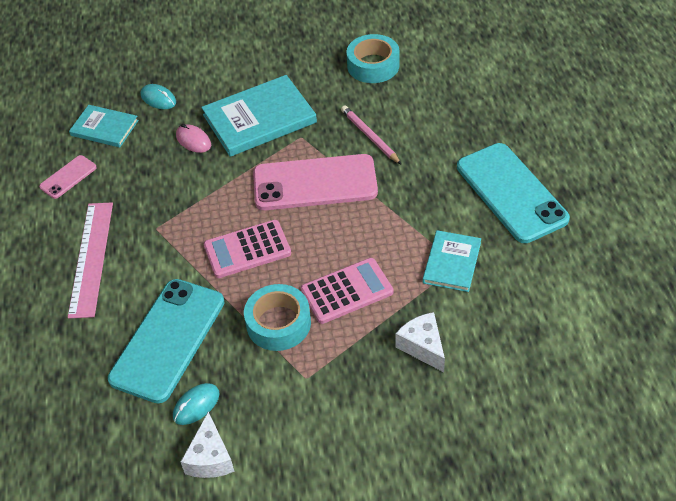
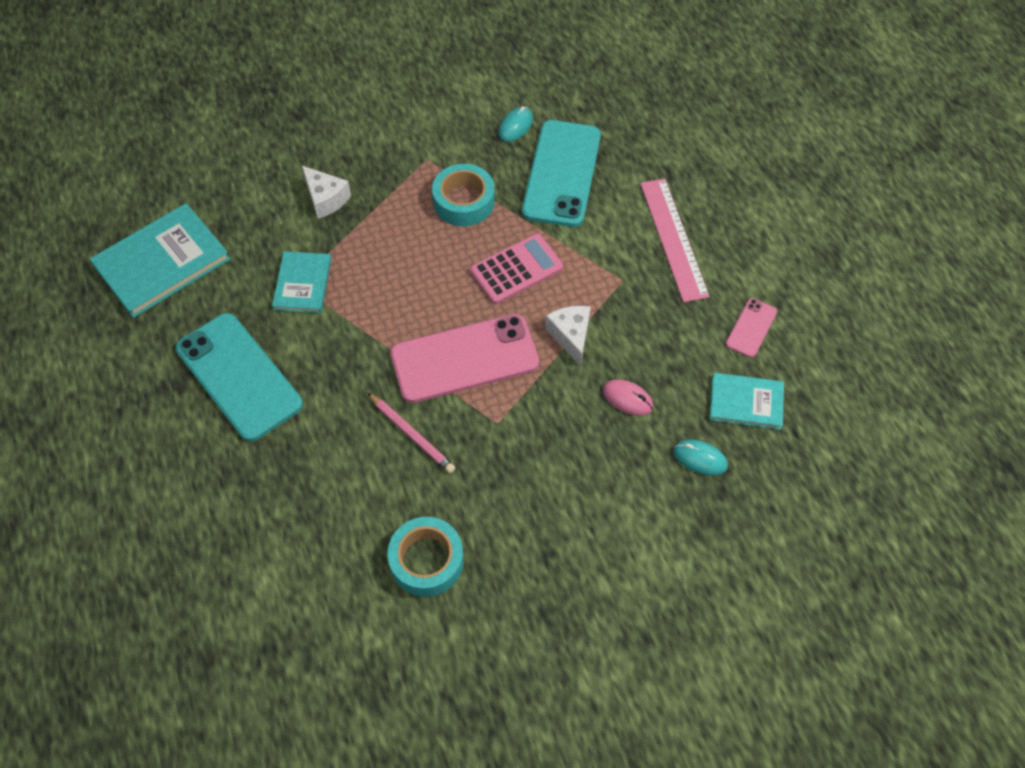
camera: 165 degrees right, 10 degrees up
(210, 458) = (490, 92): white cheese -> white cheese (571, 336)
(259, 119) = (557, 444): turquoise book -> turquoise book (162, 263)
(347, 291) = (405, 240): pink calculator -> none

